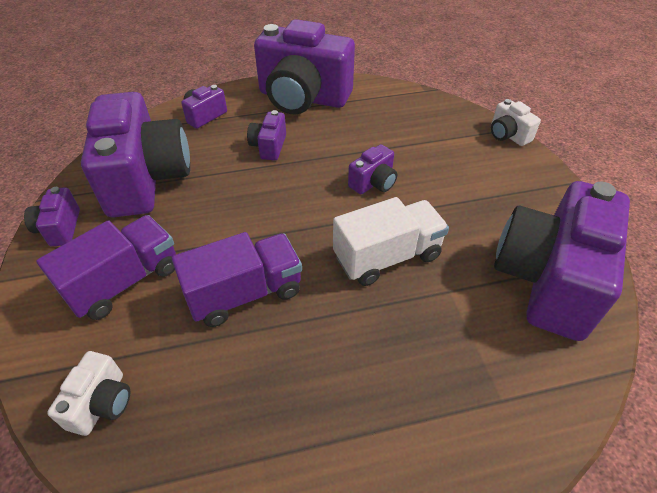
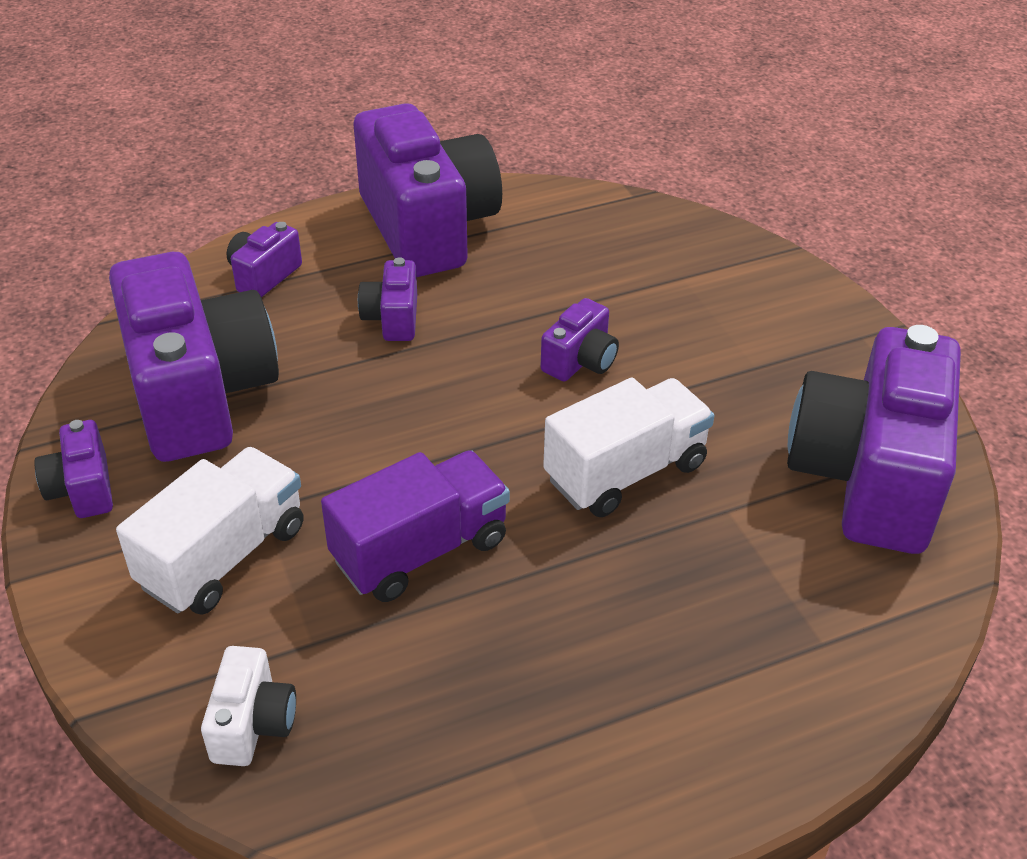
camera: 10 degrees left, 5 degrees down
(124, 281) = (223, 556): purple truck -> white truck
(303, 98) = (428, 228): purple camera -> purple camera turned 120 degrees counterclockwise
(508, 135) = (782, 261): white camera -> none

